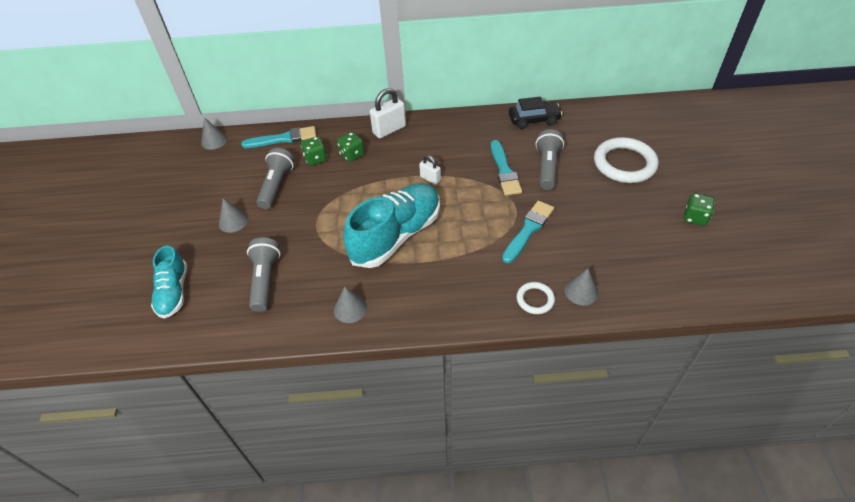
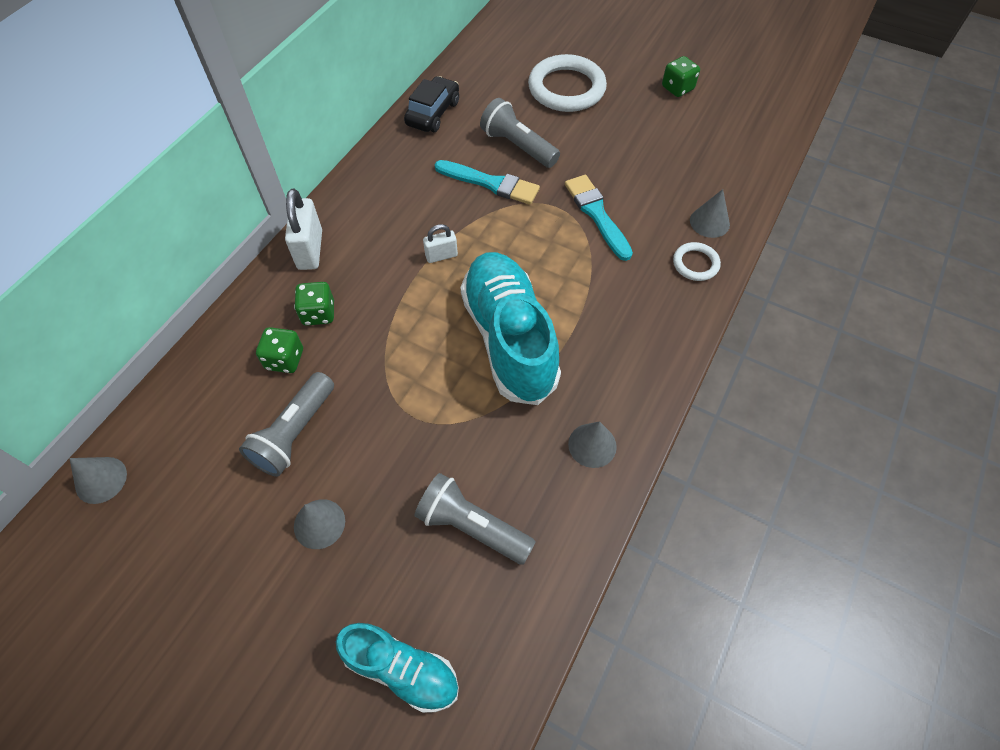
camera: 60 degrees left, 10 degrees up
(276, 186) = (295, 433): grey flashlight -> grey flashlight turned 105 degrees counterclockwise
(283, 139) = (199, 380): turquoise brush -> none

